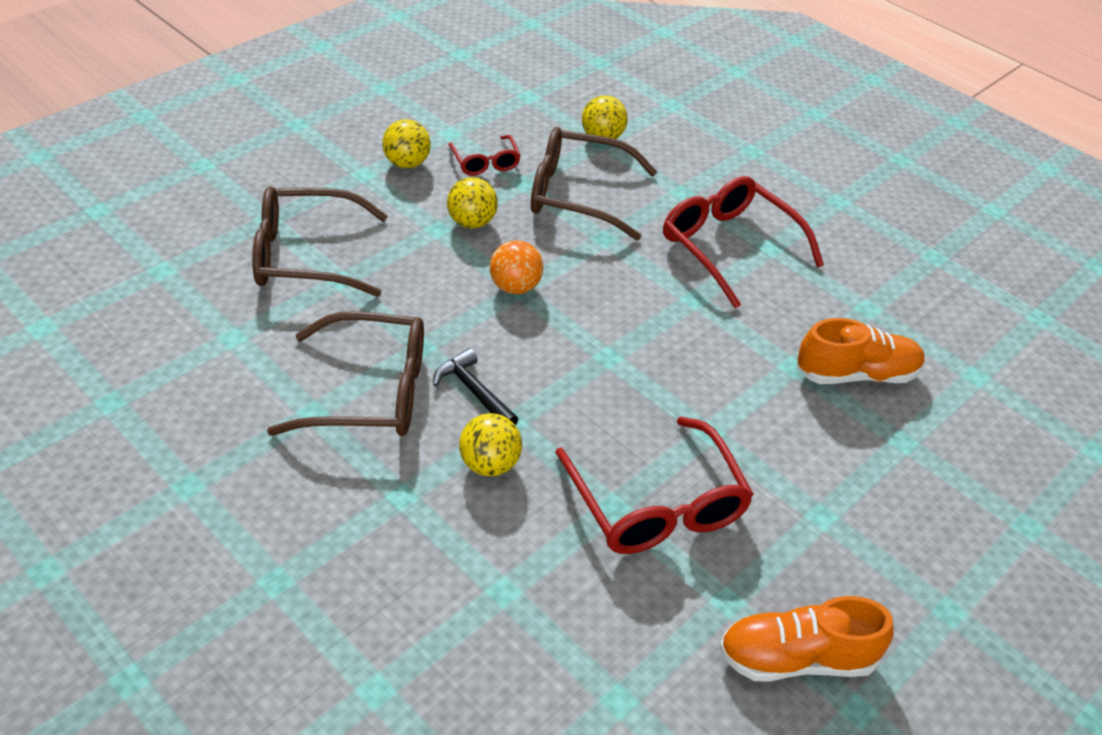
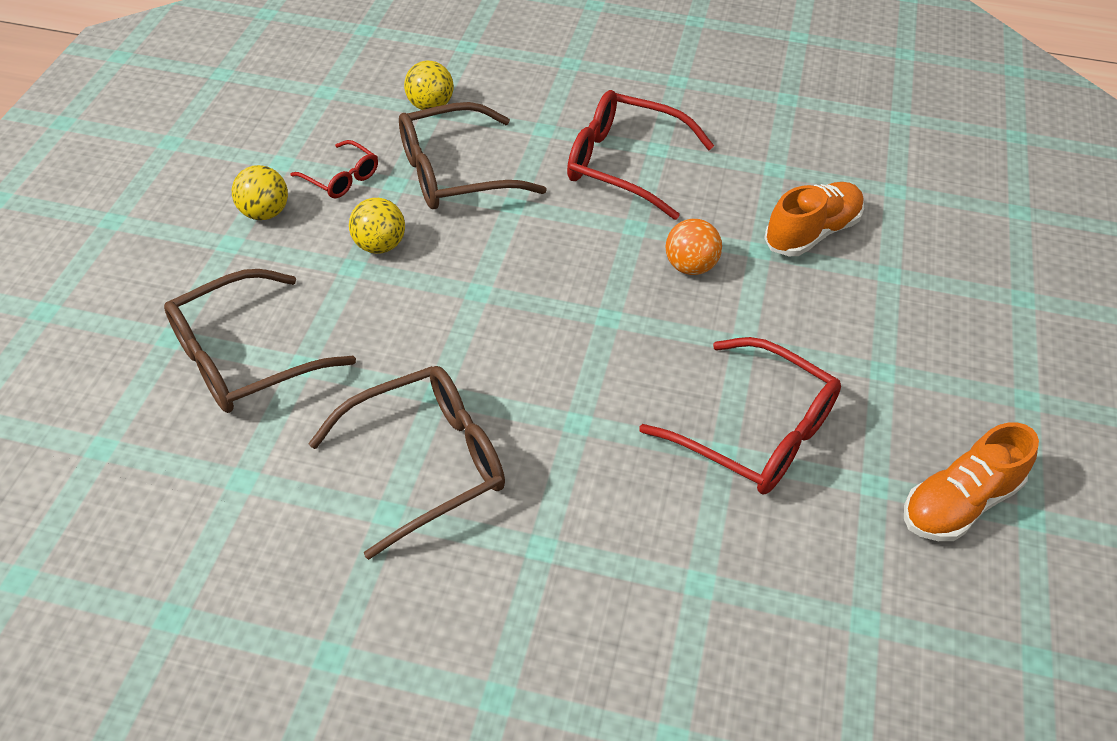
camera: 30 degrees left, 5 degrees up
(474, 391) = (521, 411): black hammer -> none
(489, 464) = (592, 473): yellow ball -> none
(515, 287) = (473, 291): orange ball -> orange ball (690, 266)

